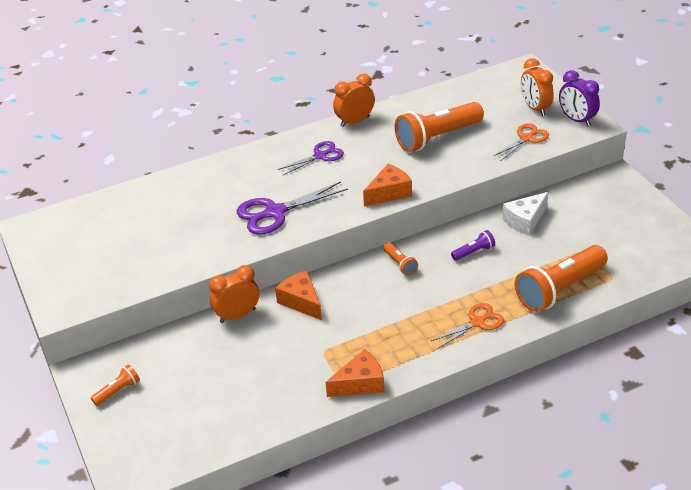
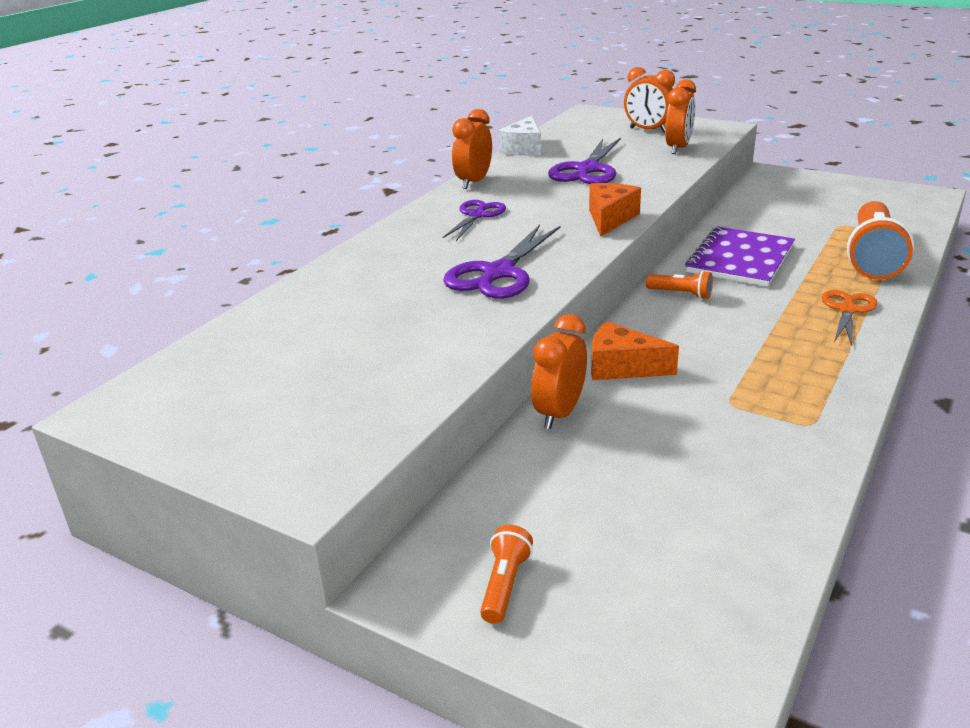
camera: 35 degrees left, 10 degrees down
(360, 383) = (827, 415): orange cheese -> none
(437, 137) = (587, 170): orange flashlight -> purple scissors
(474, 252) = (740, 259): purple flashlight -> purple notebook
(525, 220) = (746, 222): white cheese -> white cheese (524, 149)
(526, 138) = (678, 148): orange scissors -> orange clock
(576, 120) = (700, 127): purple clock -> none

